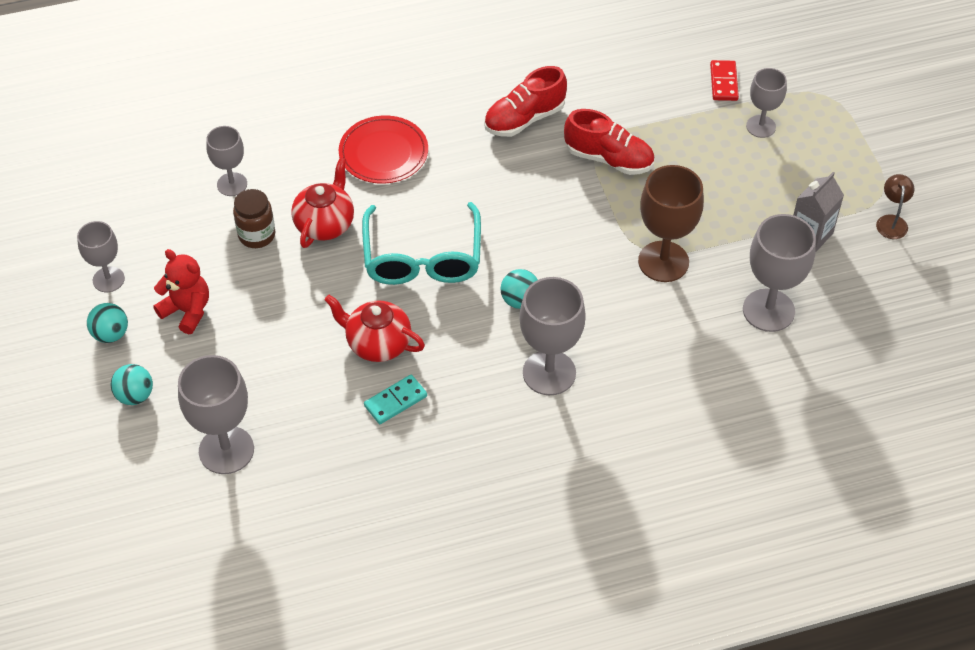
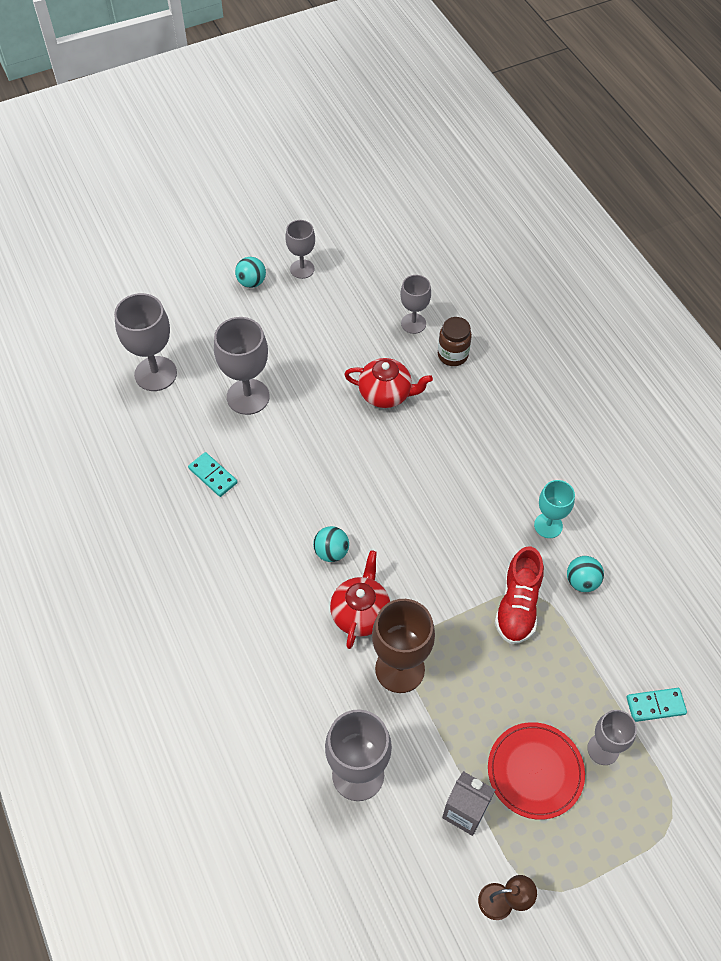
camera: 80 degrees right, 5 degrees up
(135, 395) = (198, 309): turquoise ball -> turquoise ball (581, 581)
(187, 311) = (281, 322): red teddy bear -> none
(257, 235) = (364, 350): brown jar -> brown jar (452, 355)
(377, 343) = (268, 453): red teapot -> red teapot (360, 613)
(383, 153) = (475, 421): red plate -> red plate (535, 771)
(422, 258) = (364, 470): turquoise glasses -> none
(524, 119) = (548, 525): red shoe -> turquoise goblet
(549, 373) = (256, 586): grey goblet -> grey goblet (248, 397)
(724, 82) = (655, 706): red domino -> turquoise domino

